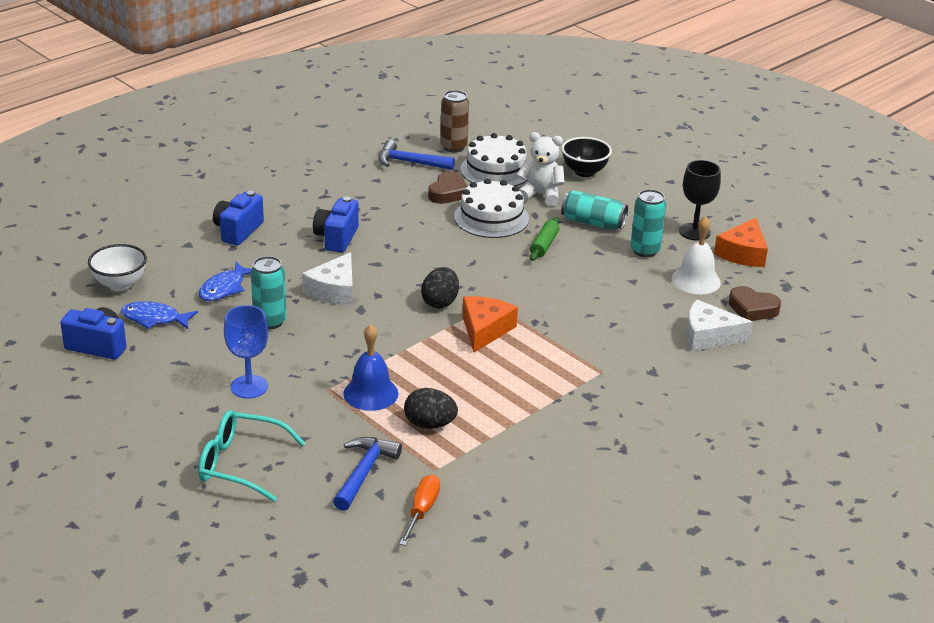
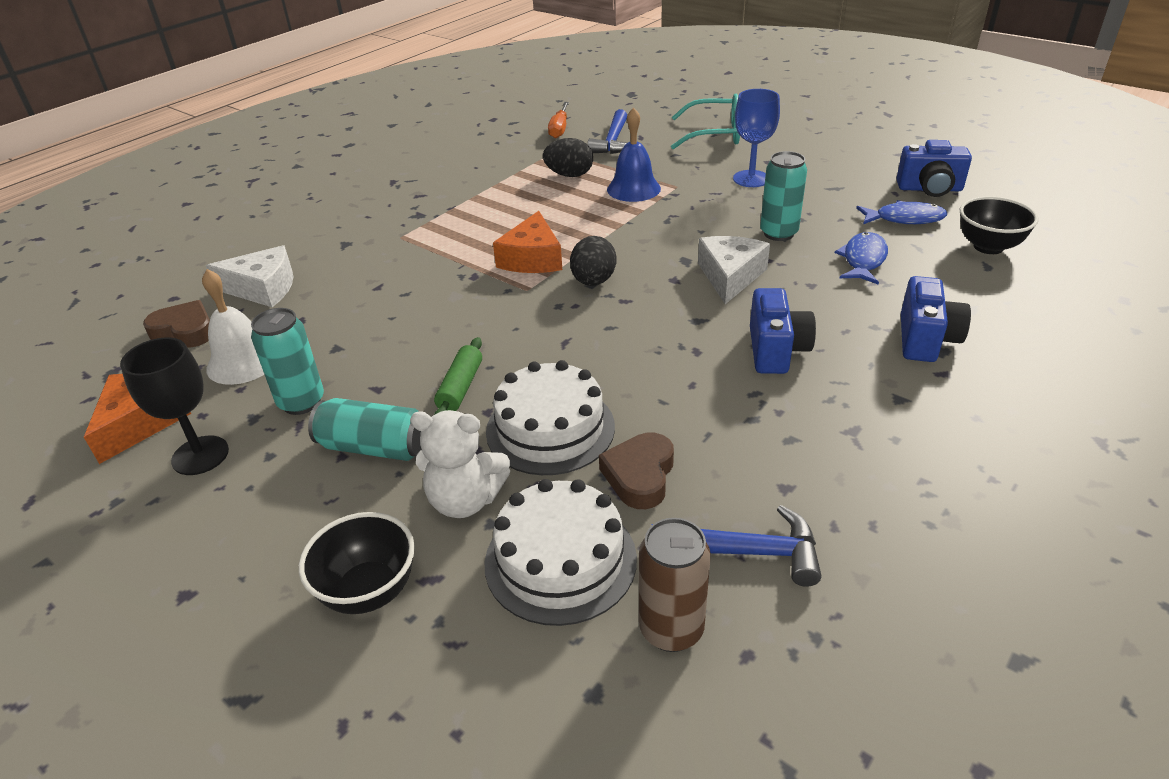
camera: 175 degrees right, 5 degrees up
(120, 284) = (988, 247): white bowl -> black bowl

